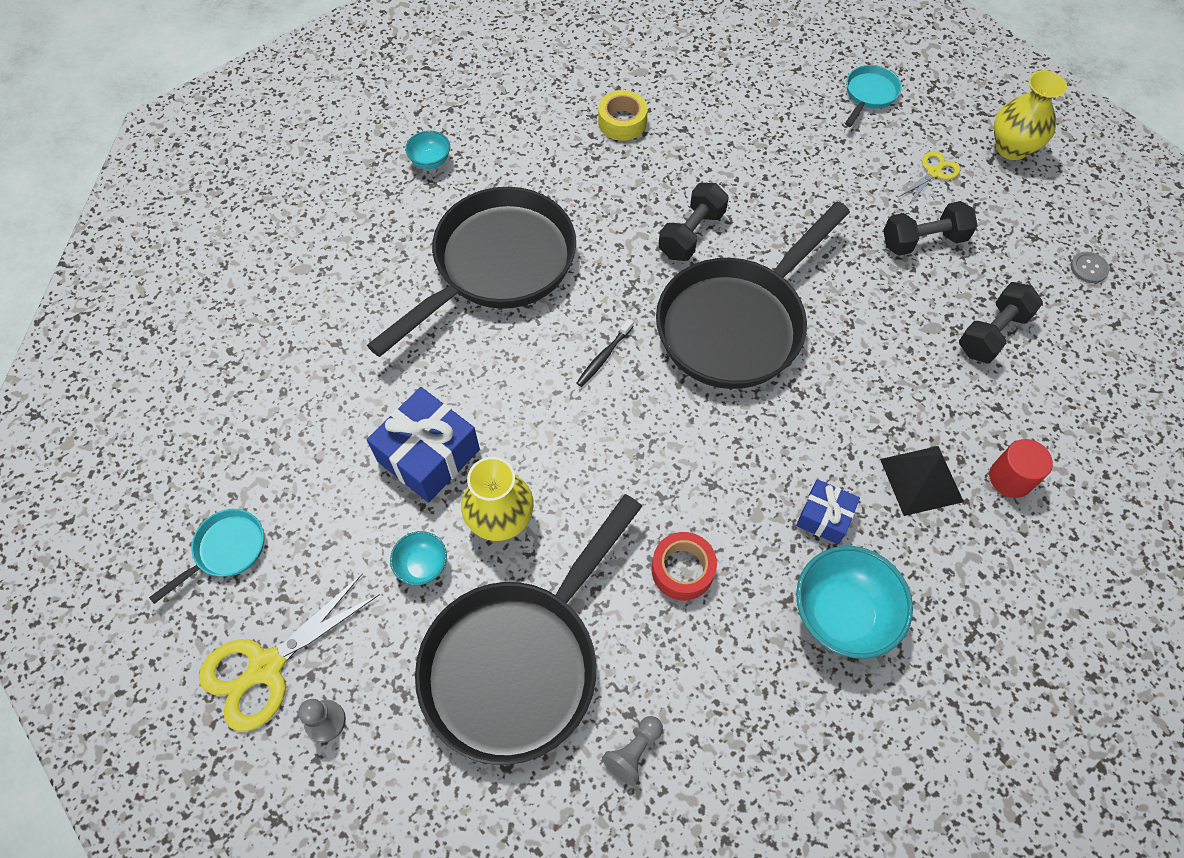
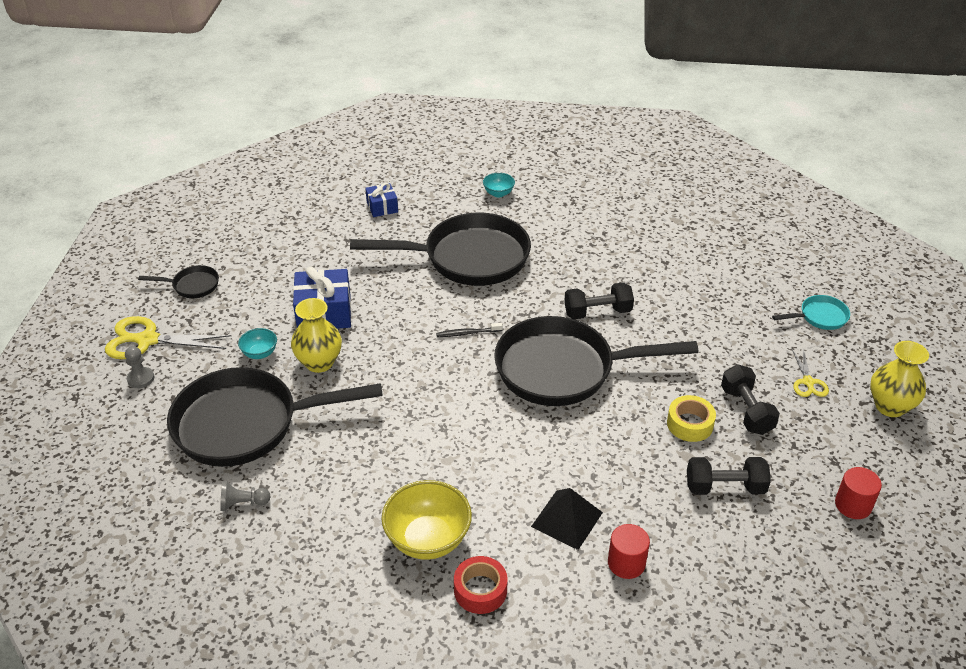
camera: 45 degrees right, 20 degrees down
(226, 550) = (192, 285): turquoise pan -> black pan
(622, 122) = (631, 237): yellow tape -> yellow tape (690, 424)
(682, 570) = (374, 451): red tape -> red tape (480, 590)
(824, 517) = (483, 490): blue gift -> blue gift (382, 207)
(842, 614) = (428, 539): turquoise bowl -> yellow bowl
(923, 241) = (746, 410): black dumbbell -> black dumbbell turned 45 degrees clockwise
(934, 172) = (808, 382): yellow scissors -> yellow scissors turned 90 degrees clockwise
(1088, 268) = (853, 505): grey button -> red cylinder

